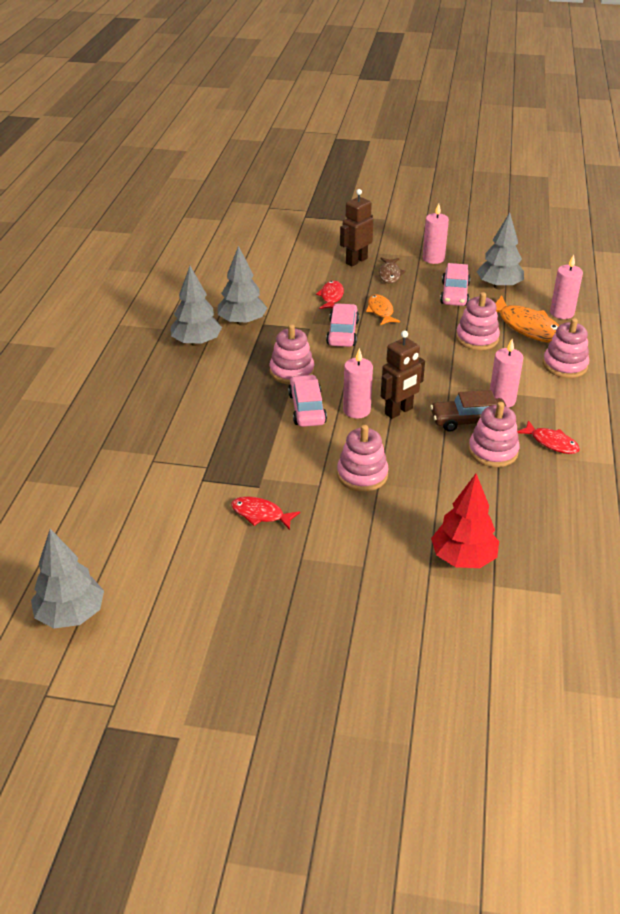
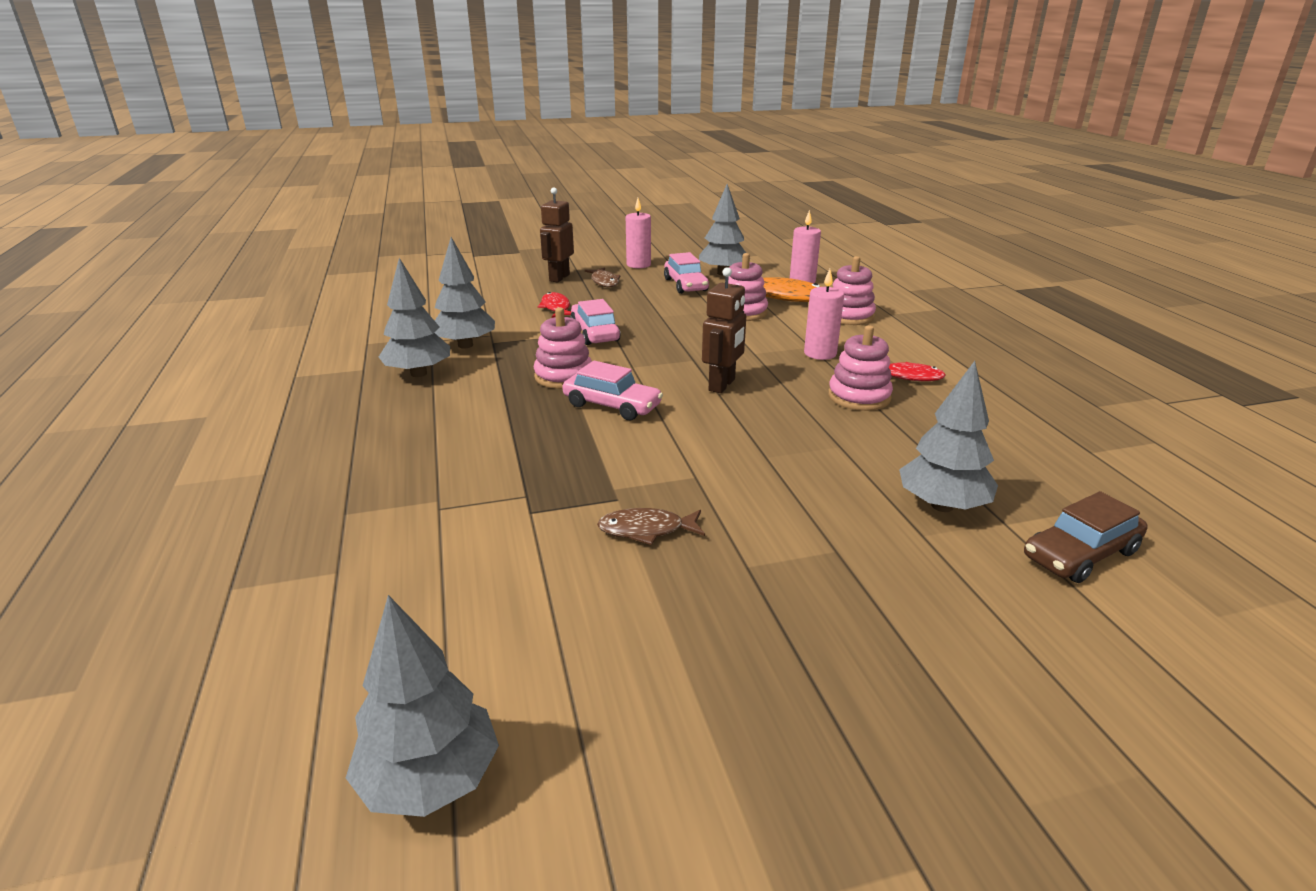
camera: 25 degrees left, 10 degrees down
(260, 514) = (646, 530): red fish -> brown fish
(307, 408) = (612, 405): pink car -> pink car turned 150 degrees clockwise
(356, 410) = (673, 394): pink candle -> none
(362, 475) = (738, 453): pink stacking toy -> none
(380, 311) = (621, 309): orange fish -> none
(463, 558) = (942, 506): red tree -> grey tree
(468, 421) = (805, 377): brown car -> brown car (1080, 554)

